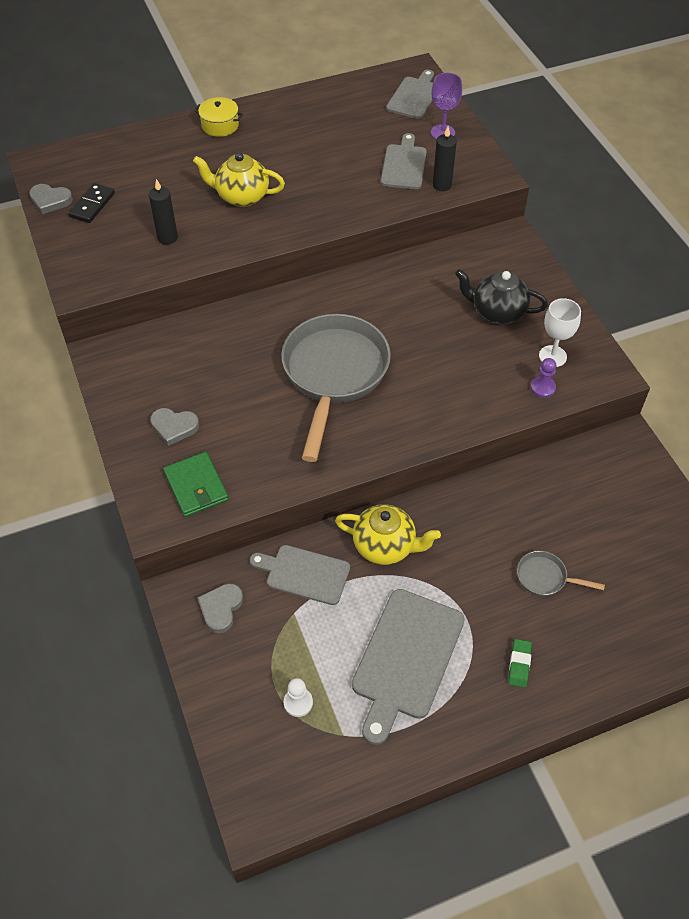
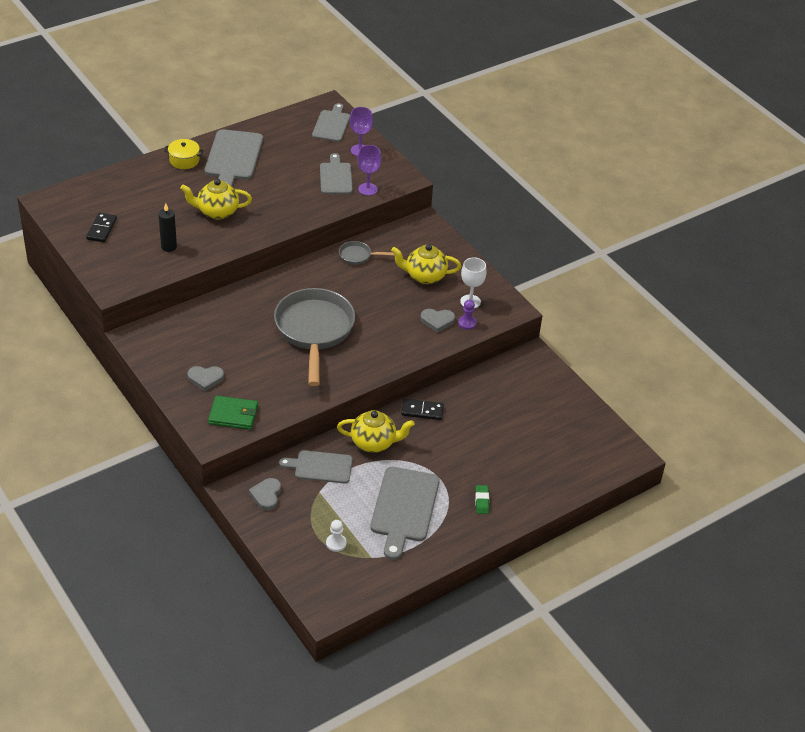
camera: 15 degrees left, 10 degrees down
(50, 200) = (67, 229): grey heart -> grey heart (437, 321)
(196, 486) = (233, 415): green wallet -> green wallet turned 45 degrees counterclockwise
(281, 128) = (233, 158): none -> grey cutting board
(442, 185) = (367, 189): black candle -> purple goblet
(461, 505) = (422, 411): none -> black domino
(497, 312) = (425, 276): black teapot -> yellow teapot
(545, 578) = (490, 448): grey pan -> grey pan (358, 256)

